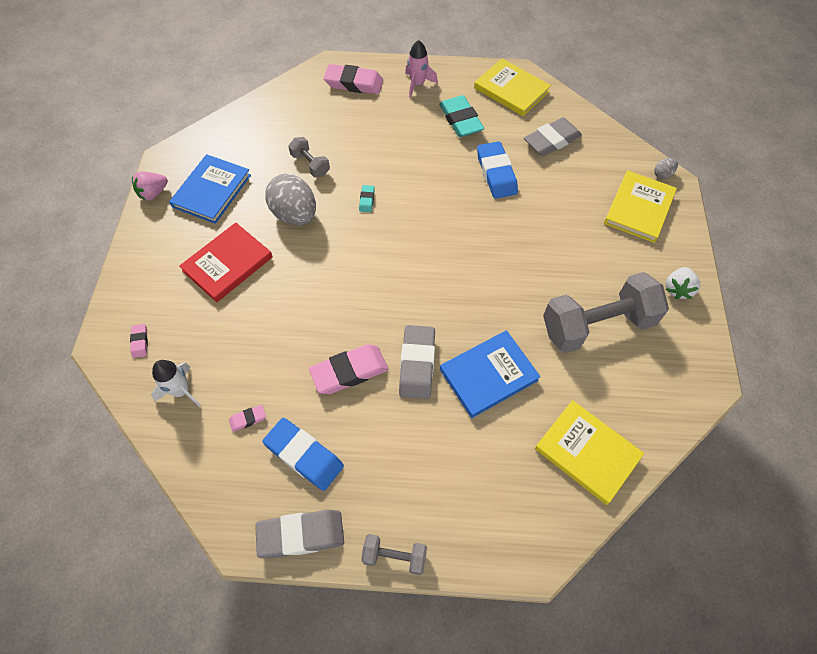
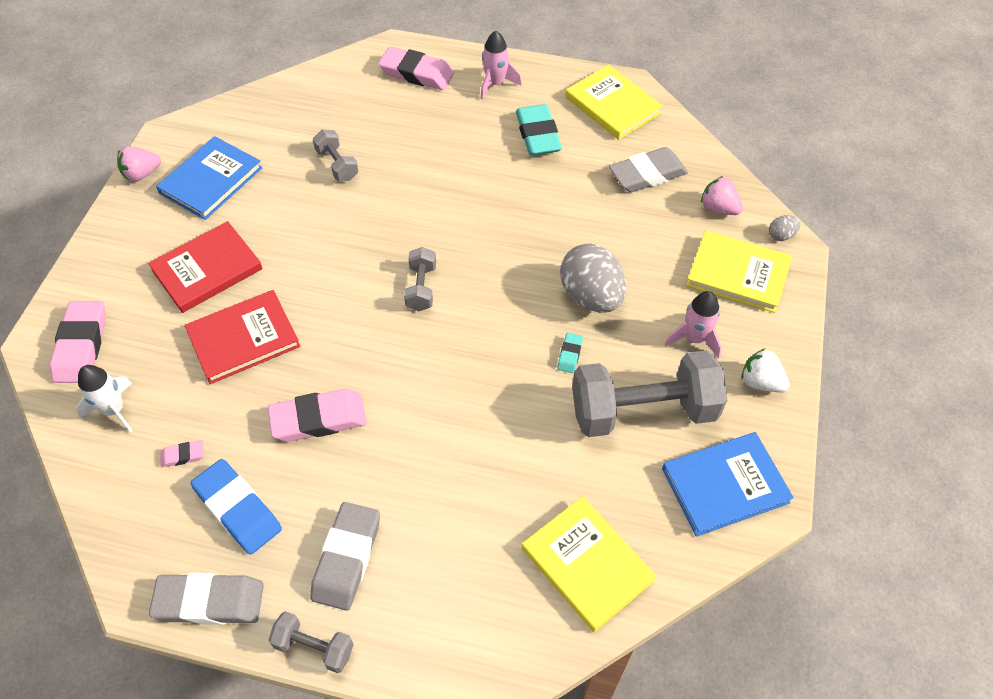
camera: 10 degrees right, 5 degrees down
(140, 342) = (81, 346): pink eraser -> pink eraser, size x2.13
(272, 316) = (243, 339): none -> red book
(295, 215) = (302, 222): grey egg -> grey egg (591, 296)
(366, 200) = (394, 217): turquoise eraser -> turquoise eraser (569, 354)
(403, 254) = (421, 288): none -> grey dumbbell
(417, 364) = (403, 423): grey eraser -> grey eraser (346, 558)
(488, 375) = (488, 450): blue book -> blue book (725, 485)
(496, 173) = (565, 206): blue eraser -> none
(611, 159) = (718, 208): none -> pink strawberry
(620, 263) = (694, 338): none -> pink rocket
(639, 208) = (738, 274): yellow book -> yellow book turned 75 degrees clockwise
(677, 289) = (760, 382): white strawberry -> white strawberry turned 90 degrees clockwise

